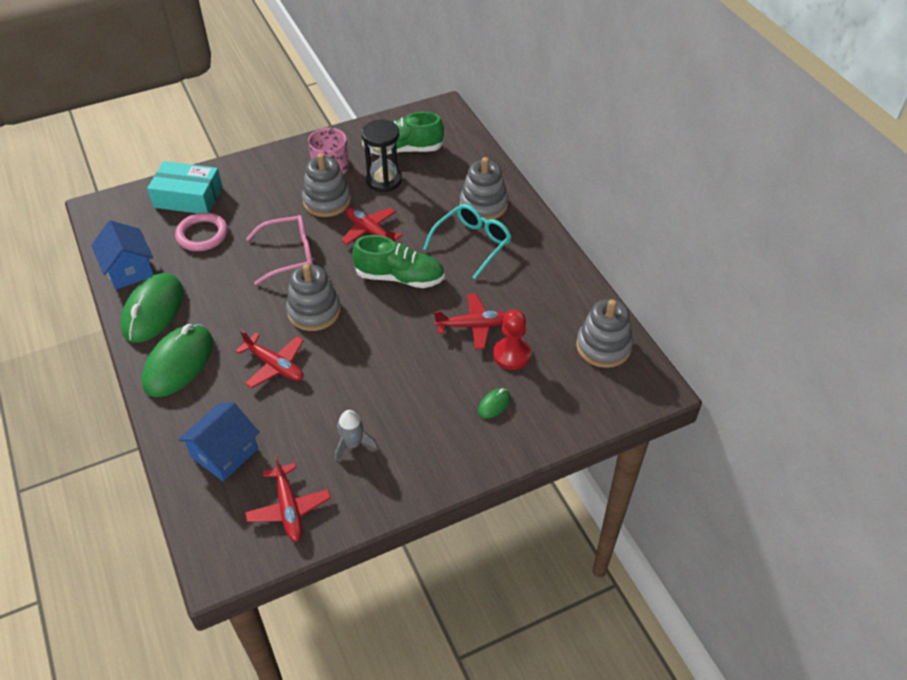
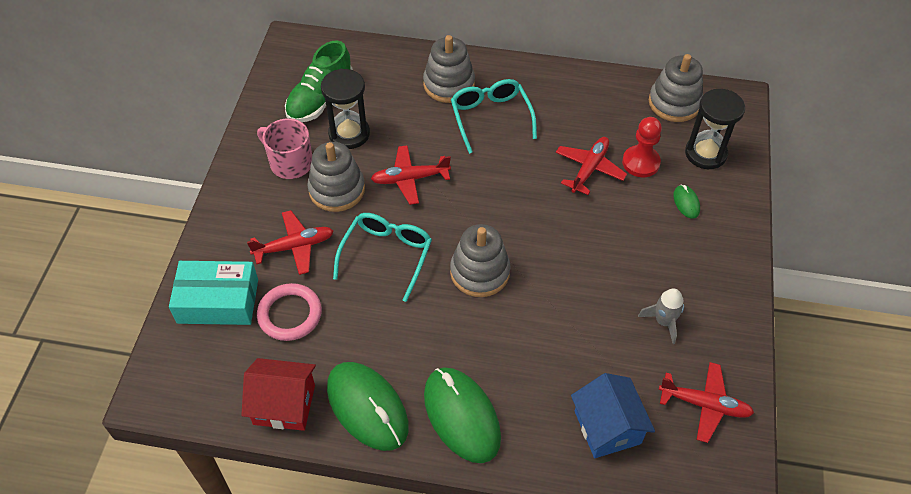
camera: 55 degrees left, 5 degrees up
(129, 270) = (284, 404): blue house -> red house
(188, 197) = (218, 301): turquoise box -> turquoise box turned 45 degrees clockwise
(275, 365) = (526, 336): red plane -> red plane (294, 247)
(289, 255) = (387, 255): pink glasses -> turquoise glasses
(400, 277) = (489, 188): green shoe -> none
(564, 393) = (705, 153): none -> black hourglass

